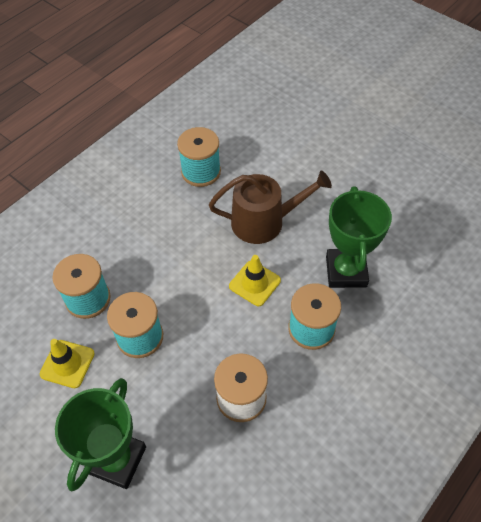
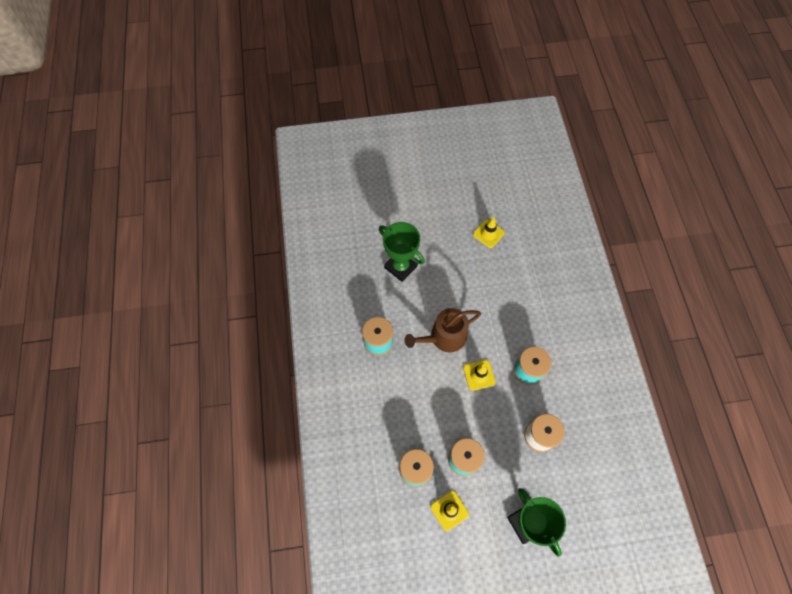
camera: 50 degrees left, 10 degrees up
(264, 222) = (444, 337): brown watering can -> brown watering can turned 150 degrees counterclockwise
(346, 271) = (509, 325): green trophy -> green trophy (400, 267)
(431, 178) = (488, 233): none -> yellow traffic cone

